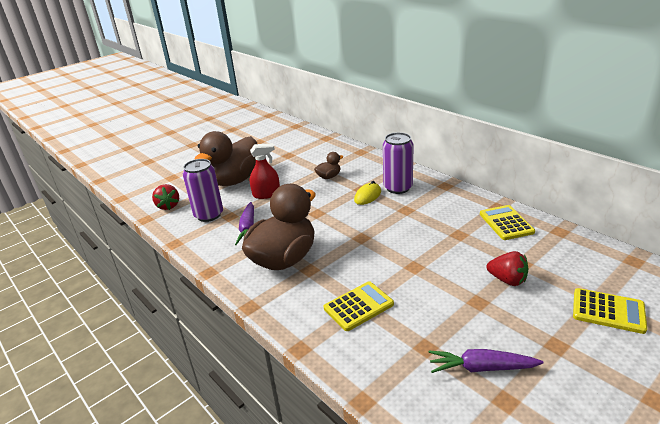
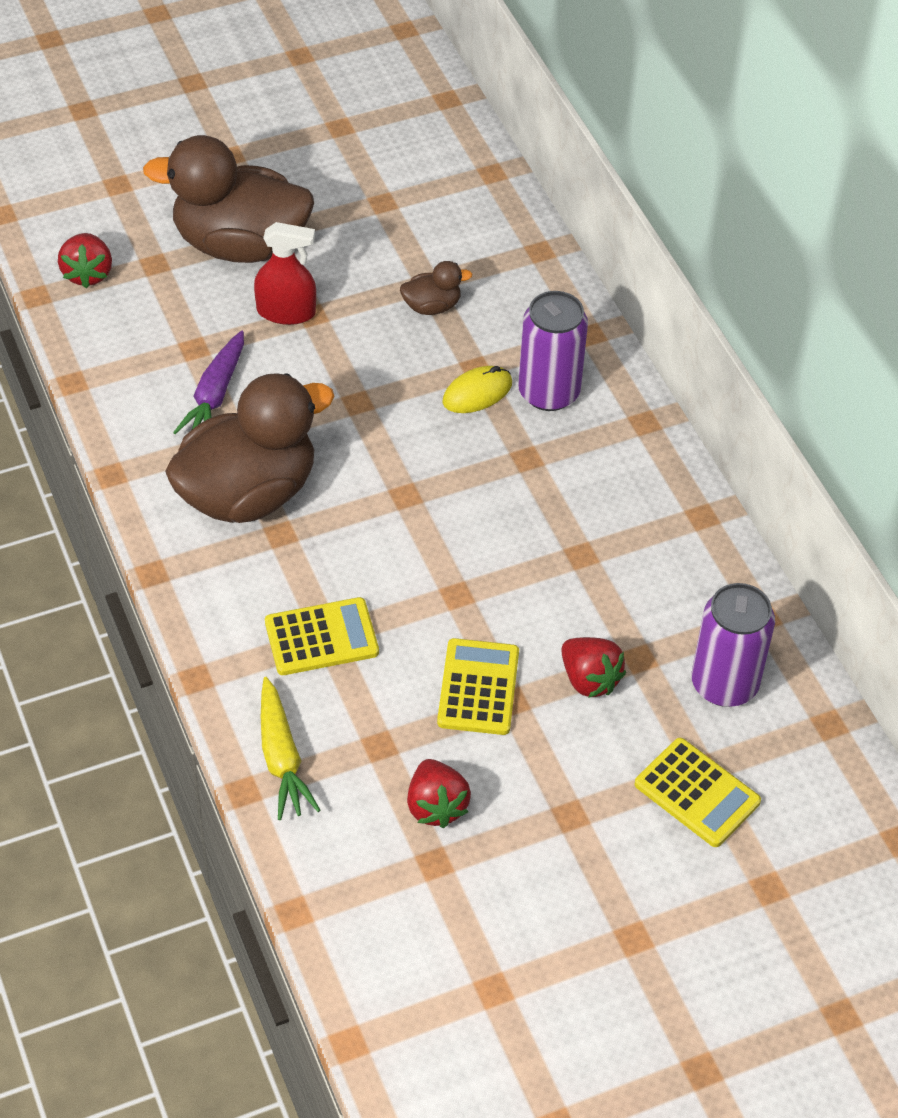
camera: 15 degrees right, 20 degrees up
(209, 215) = (156, 329): purple can -> purple can (724, 684)
(234, 180) = (240, 245): brown duck -> brown duck turned 45 degrees clockwise
(374, 374) = (282, 758): none -> yellow carrot
(481, 368) = (436, 806): purple carrot -> red strawberry
(506, 223) = (685, 561): yellow calculator -> yellow calculator (478, 687)

